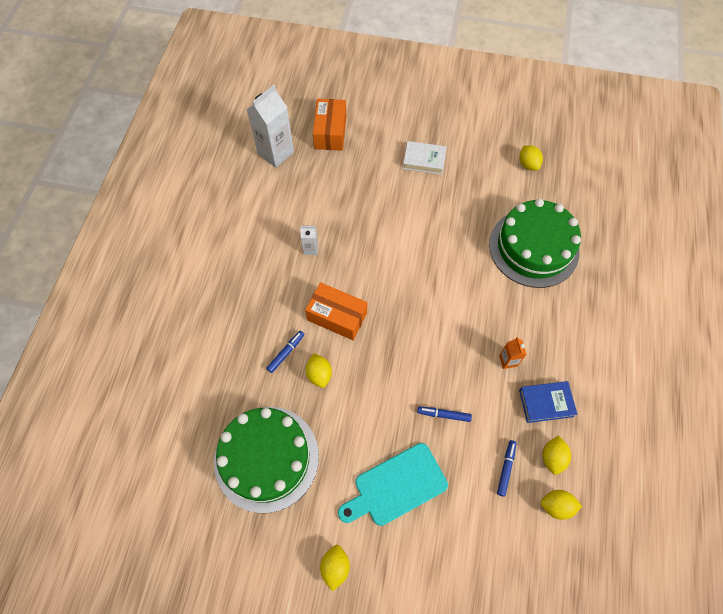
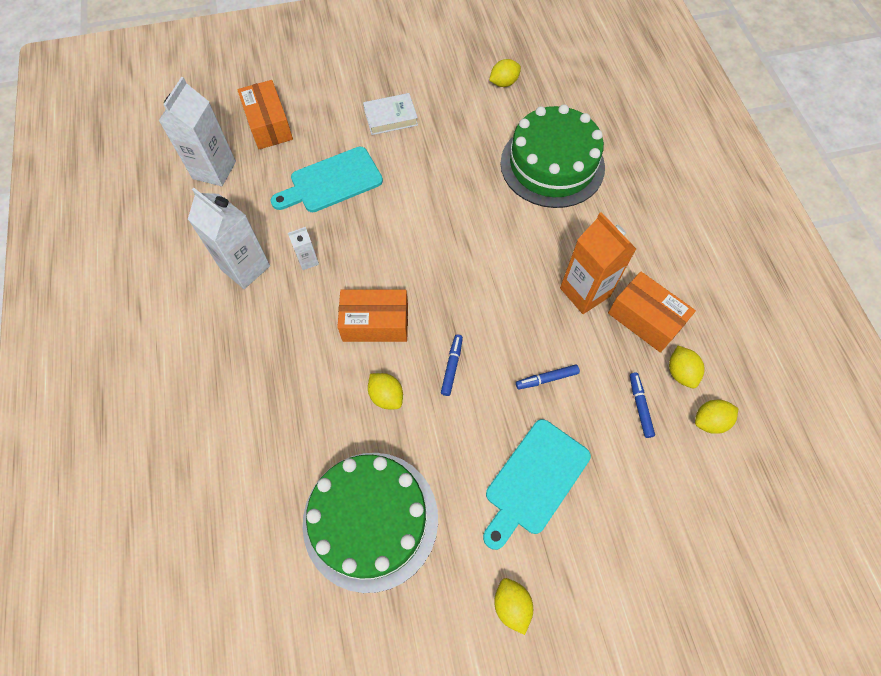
camera: 25 degrees left, 0 degrees up
(264, 236) = (245, 267): none -> white carton
(286, 353) = (335, 389): blue marker -> blue marker (451, 367)
(356, 194) = (332, 181): none -> turquoise cutting board
(508, 360) = (585, 292): orange carton -> orange carton, size x2.06
(528, 164) = (504, 83): yellow lemon -> yellow lemon turned 75 degrees counterclockwise
(546, 403) = (645, 319): blue book -> orange box

